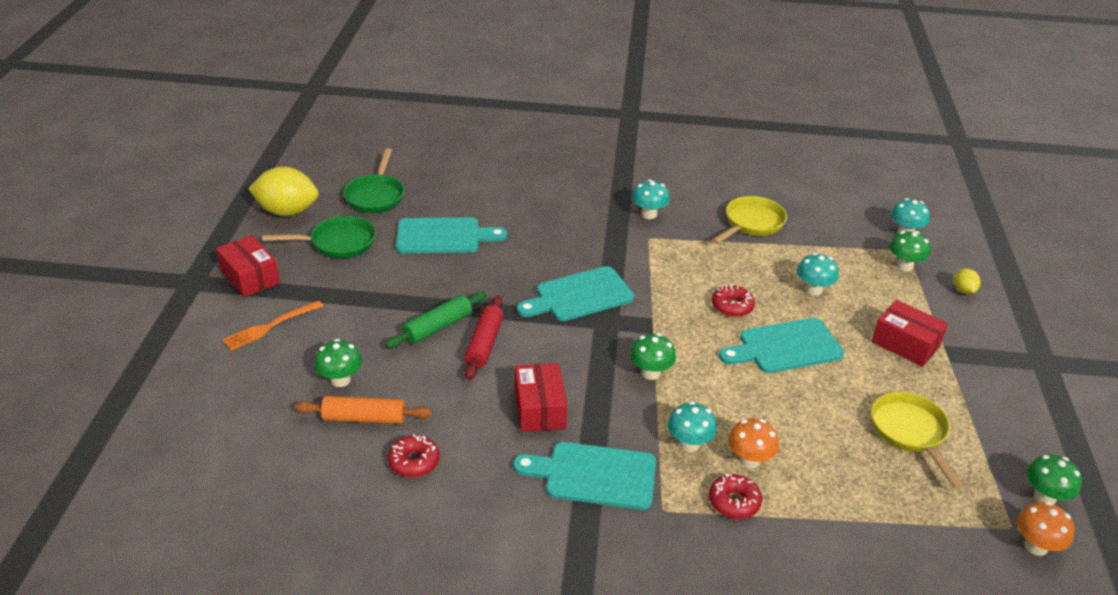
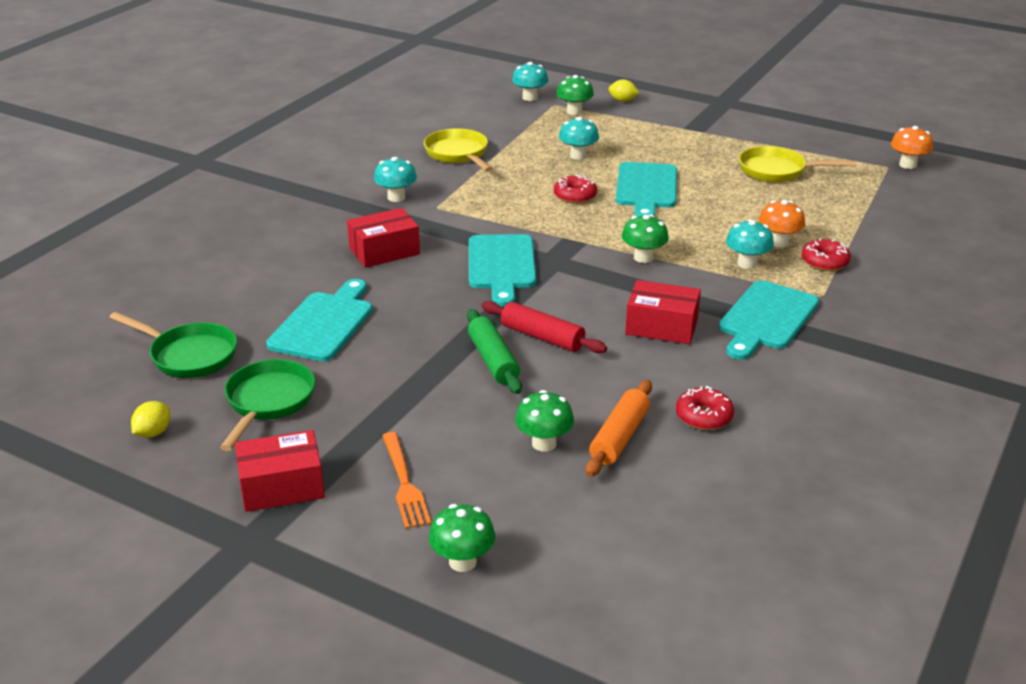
camera: 65 degrees left, 5 degrees down
(287, 212) = (153, 433): yellow lemon -> yellow lemon, size x0.47
(905, 344) = (673, 141): red box -> red box (384, 251)
(1044, 497) = (862, 147): green mushroom -> green mushroom (462, 562)

